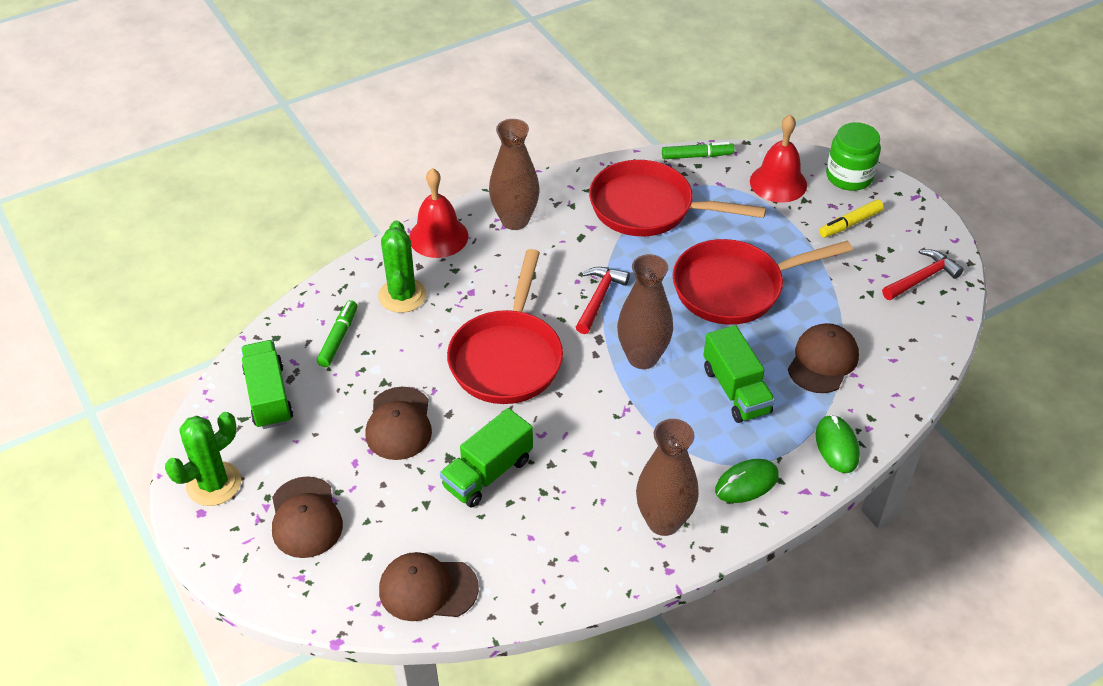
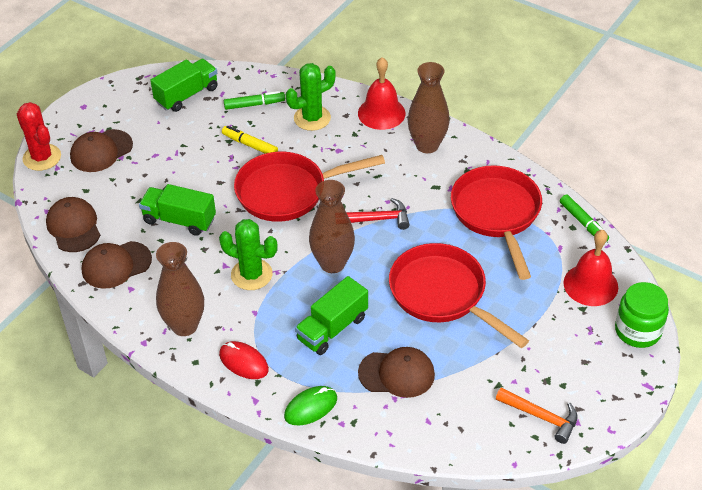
camera: 65 degrees right, 0 degrees up
(214, 484) = (107, 102): green cactus -> green cactus (251, 274)
(268, 589) = (42, 157): none -> red cactus
(399, 424) = (197, 162): brown cap -> brown cap (116, 265)
(746, 483) = (243, 362): green mouse -> red mouse
(850, 224) = (575, 348): yellow marker -> yellow marker (250, 145)
(922, 278) = (541, 417): red hammer -> orange hammer

